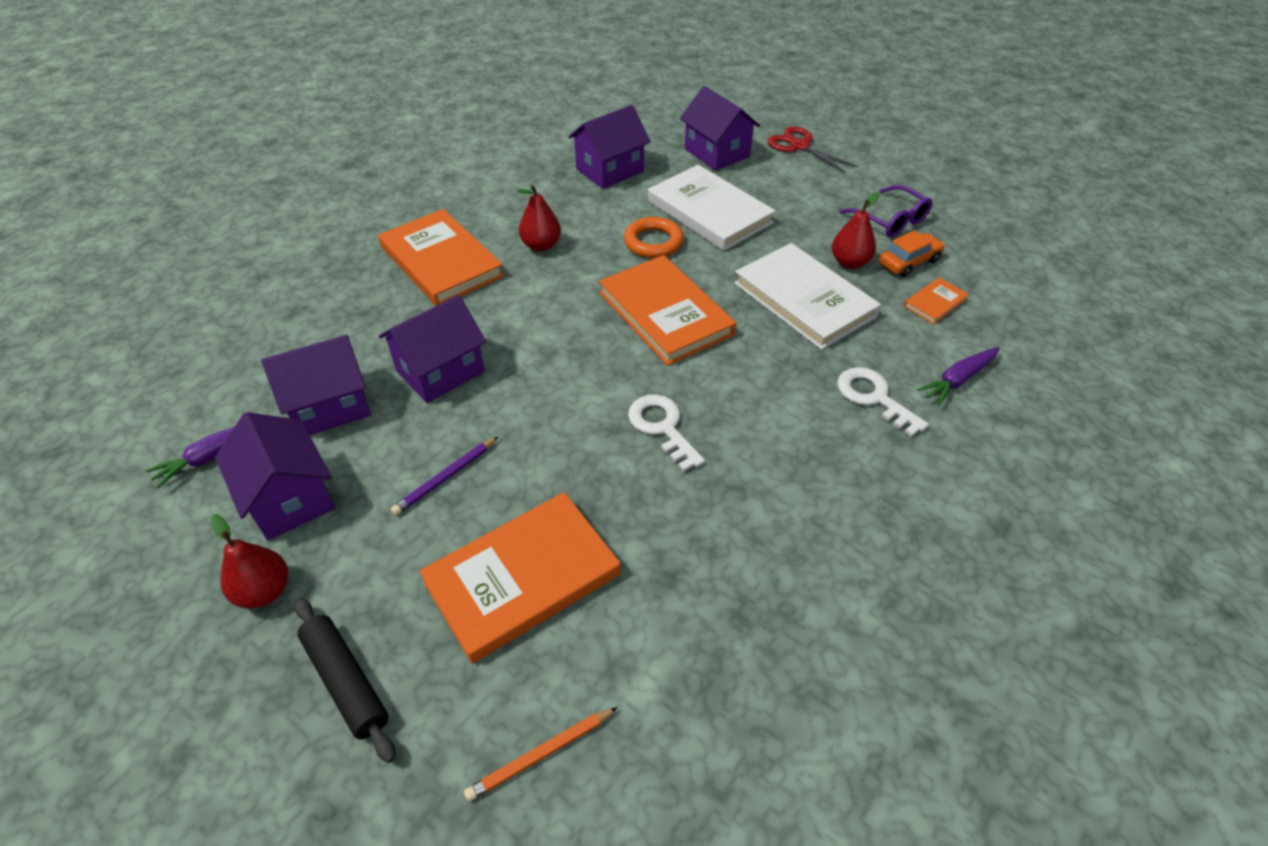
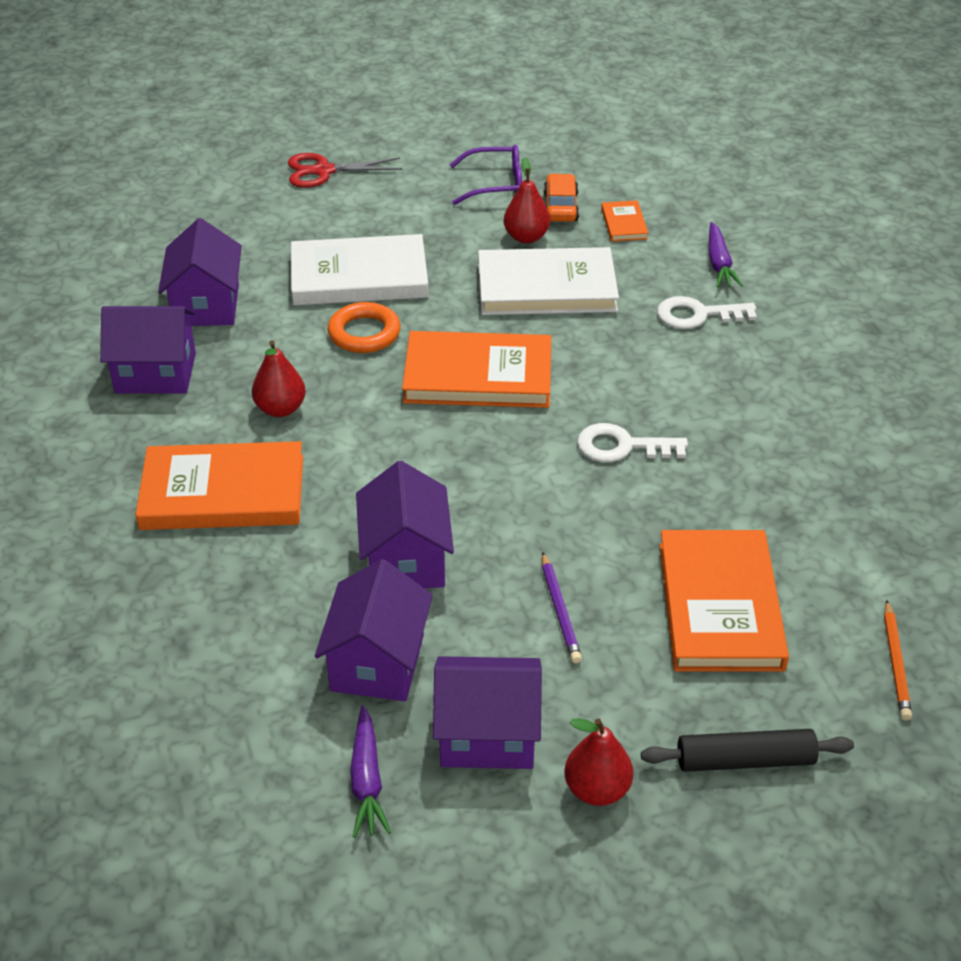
camera: 55 degrees left, 5 degrees down
(717, 153) = (268, 224): purple house -> purple house (155, 373)

